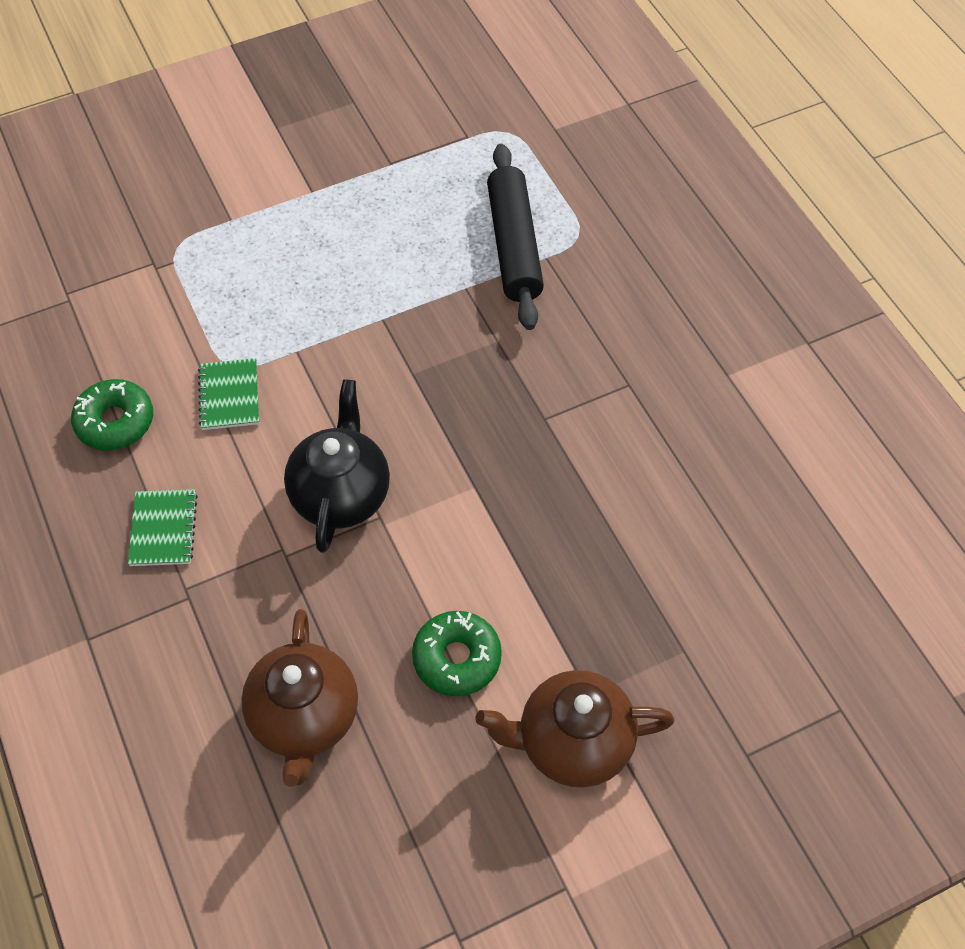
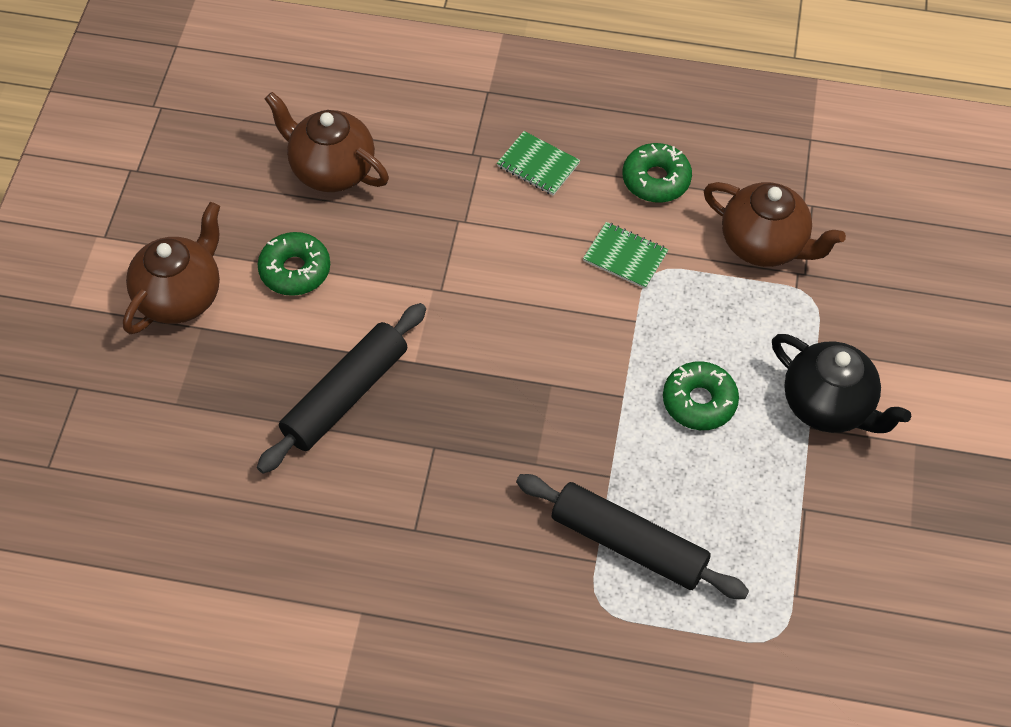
camera: 125 degrees right, 0 degrees up
(139, 304) = (764, 245): none -> brown teapot
(341, 494) = (479, 277): black teapot -> black teapot (828, 406)
(346, 267) = (699, 402): none -> green donut
(554, 517) = (345, 395): none -> black rolling pin

